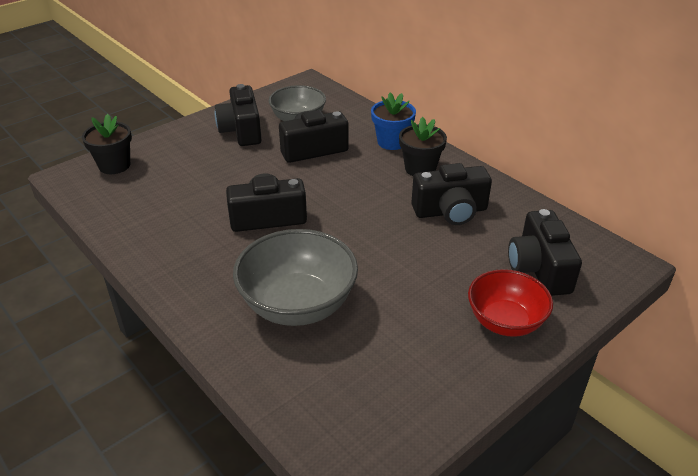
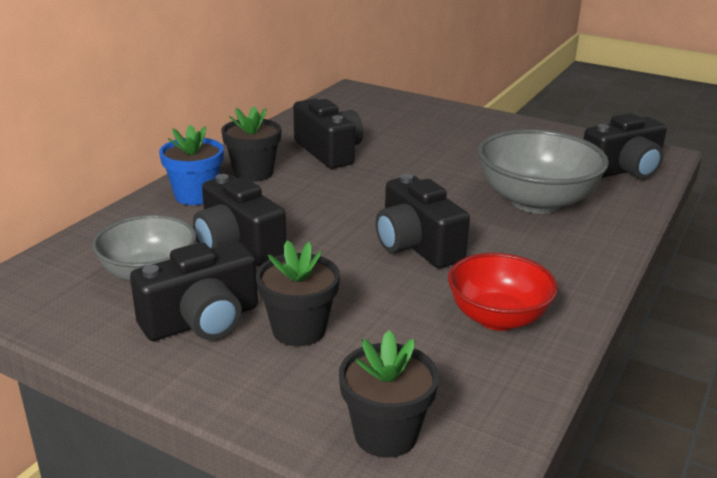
camera: 110 degrees left, 10 degrees down
(211, 156) = (299, 330): none -> black flower pot
(505, 321) = (464, 123): red bowl -> red bowl (497, 318)
(539, 269) = (388, 115): black camera -> black camera (623, 170)

